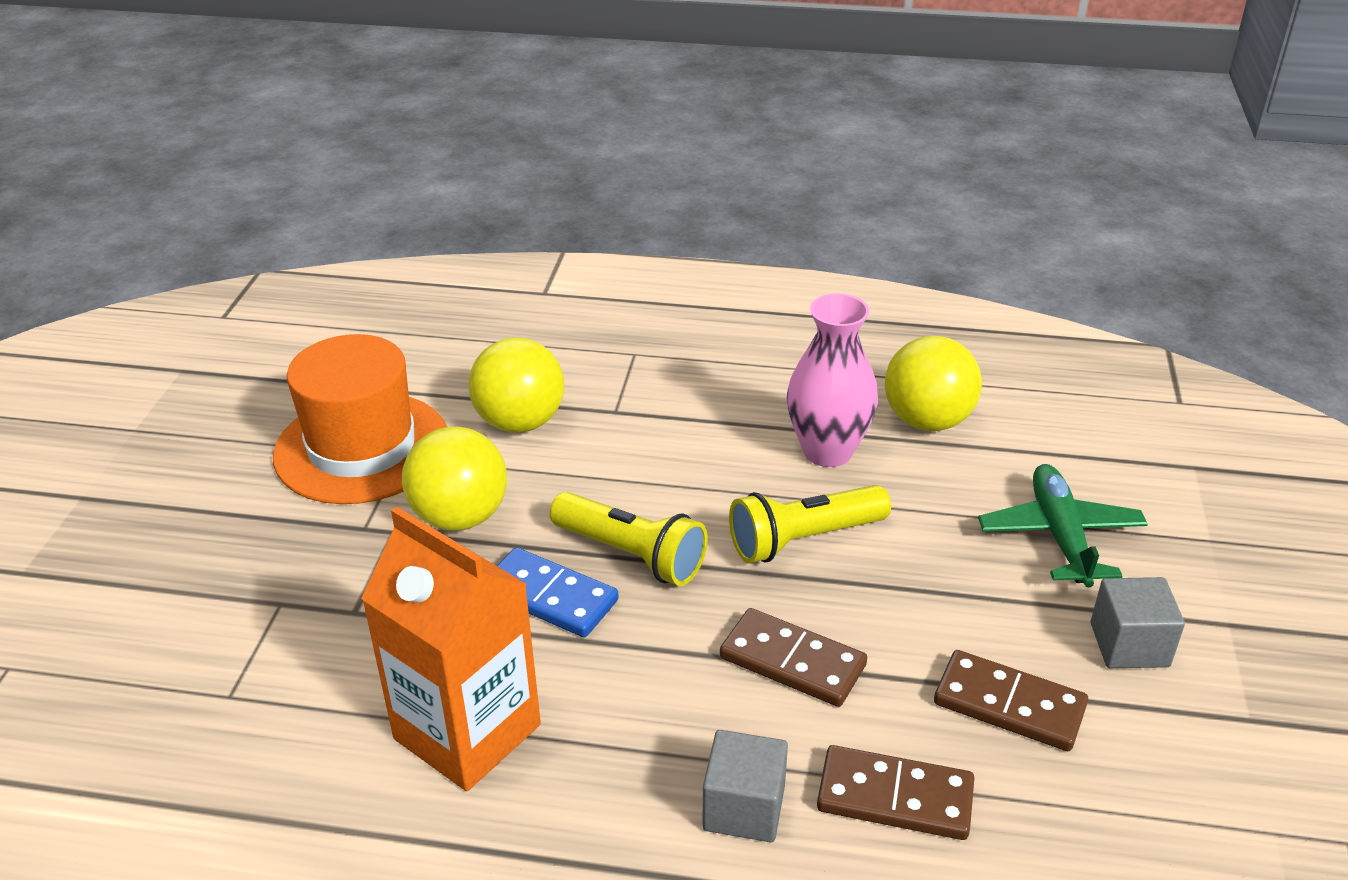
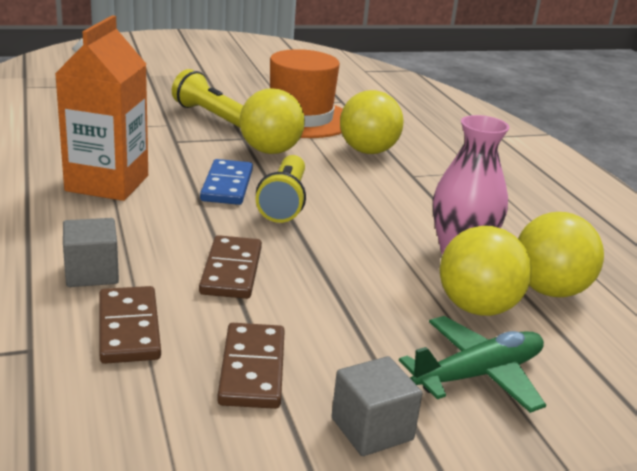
camera: 60 degrees right, 10 degrees down
(803, 539) = (355, 257): yellow flashlight -> yellow flashlight (210, 115)
(943, 486) = (477, 308): none -> yellow ball

